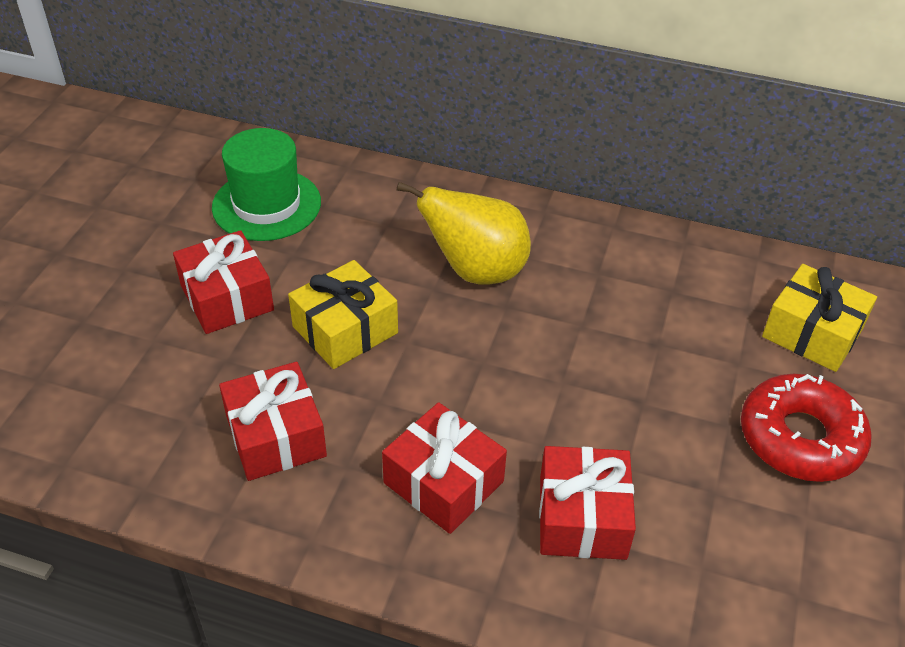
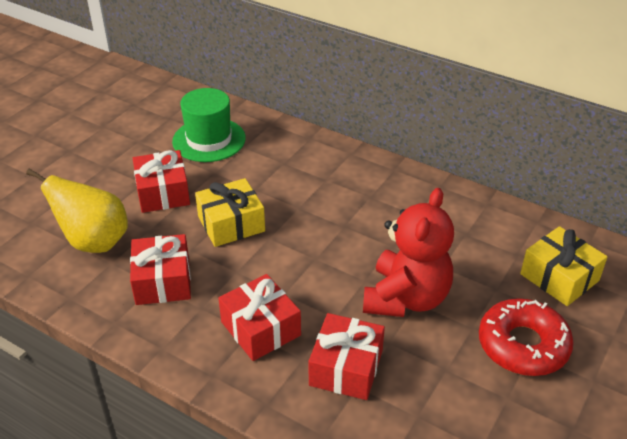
camera: 15 degrees right, 5 degrees down
(476, 271) = (332, 200): yellow pear -> yellow pear (94, 242)
(627, 399) = (406, 298): none -> red teddy bear

